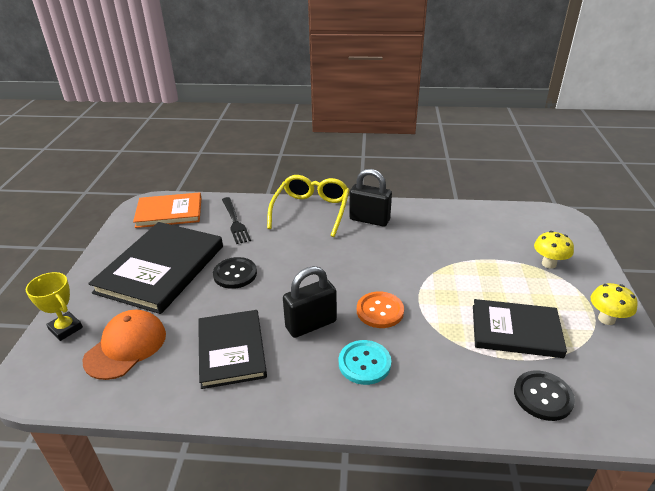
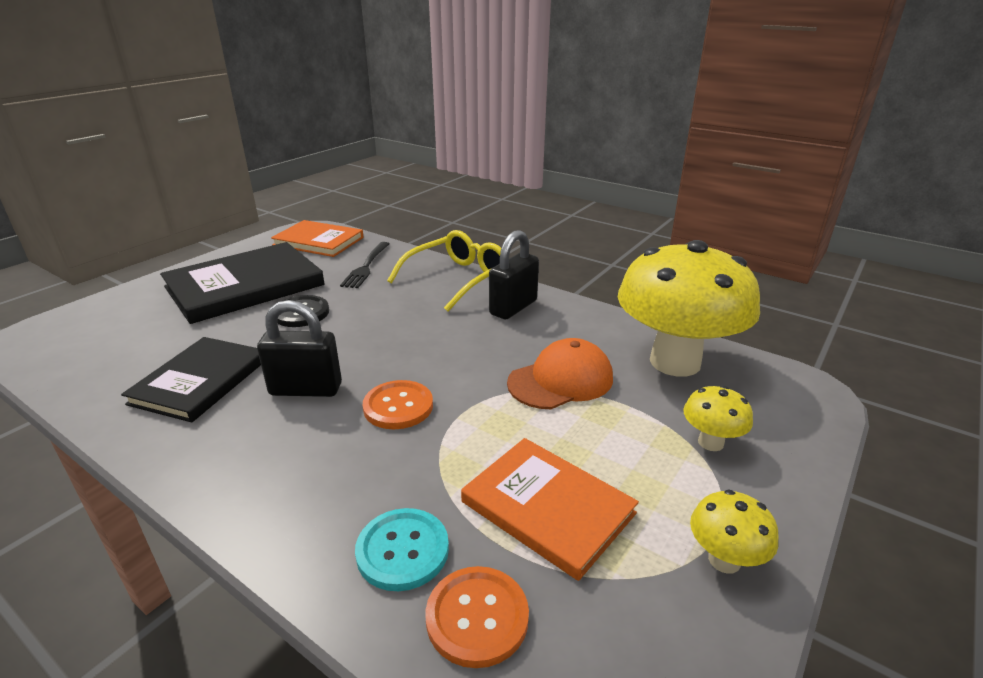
camera: 30 degrees right, 5 degrees down
(65, 329) = (106, 307): yellow trophy -> none
(126, 346) = (125, 340): orange cap -> orange cap (561, 380)
(364, 363) = (305, 455): turquoise button -> turquoise button (402, 550)
(369, 220) = (513, 307): black padlock -> black padlock turned 75 degrees clockwise
(490, 224) = (675, 362): none -> yellow mushroom
(516, 331) = (547, 507): black book -> orange book
(543, 396) = (477, 617): black button -> orange button

